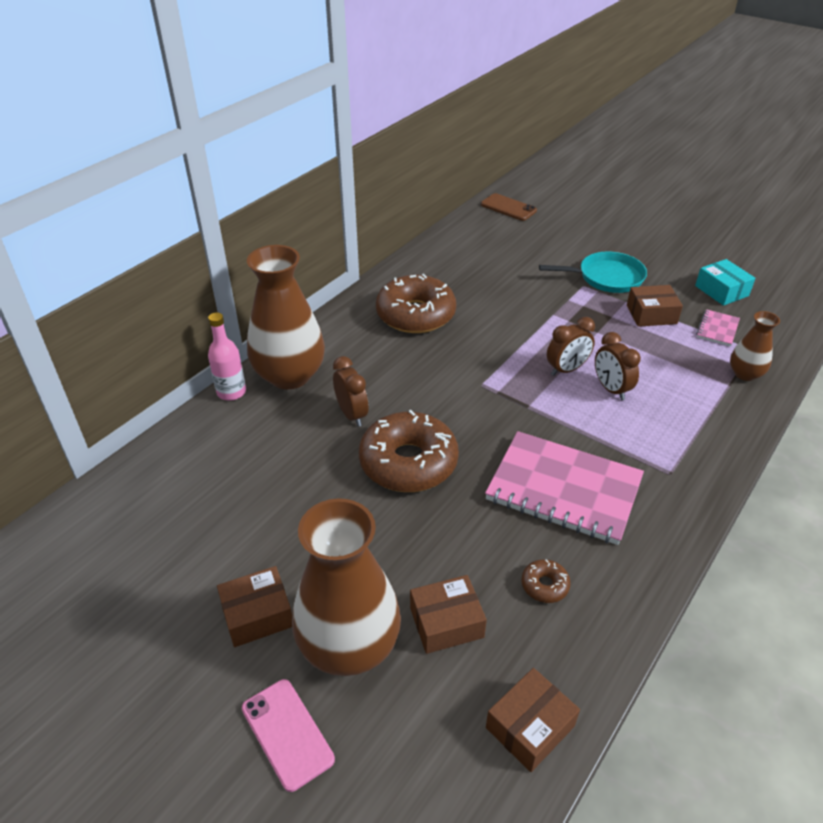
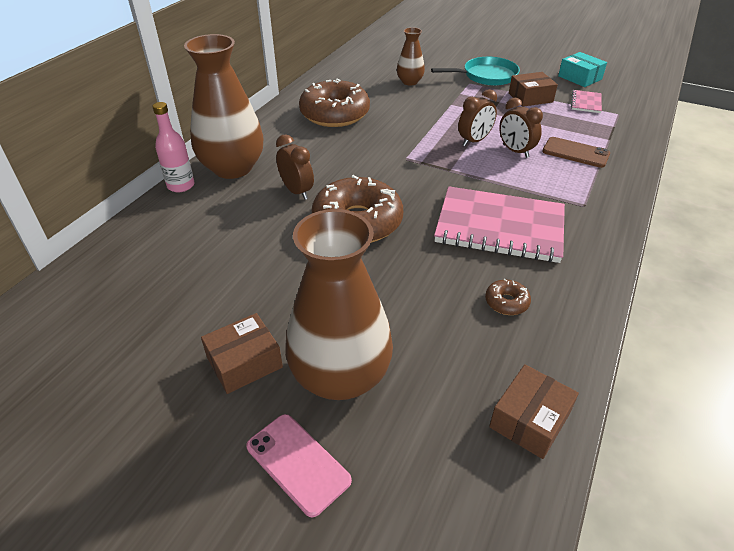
camera: 10 degrees left, 0 degrees up
(446, 622) = (427, 344): brown box -> none
(508, 207) = (392, 36): brown phone -> brown phone (575, 153)
(745, 374) = (618, 130): brown vase -> brown vase (409, 82)

